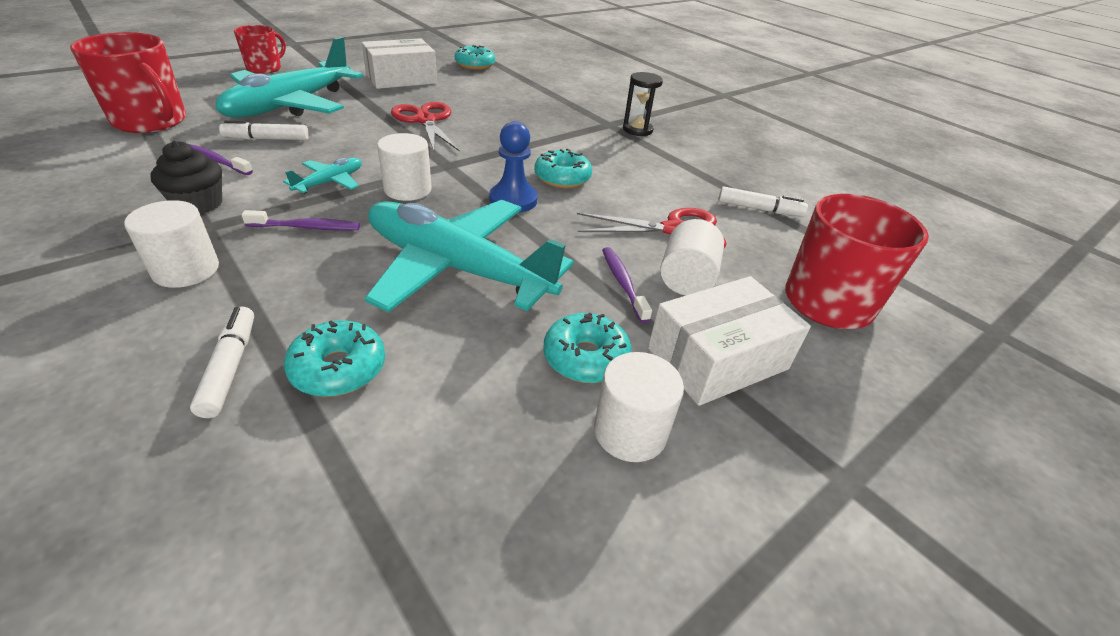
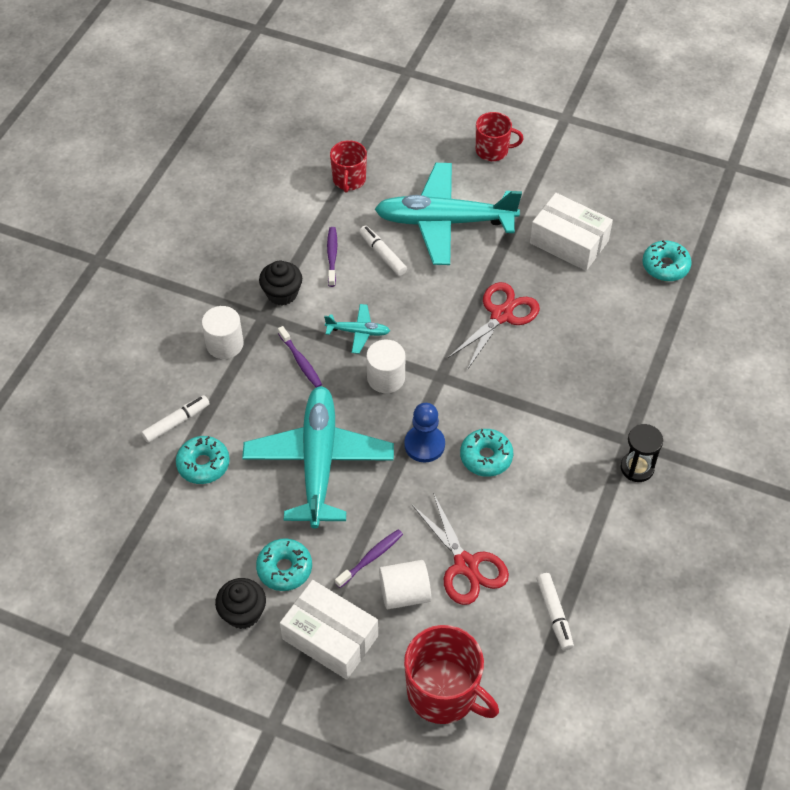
camera: 65 degrees right, 15 degrees up
(151, 121) = (349, 180): red mug -> red mug, size x0.61
(630, 432) = (243, 613): white cylinder -> black cupcake

